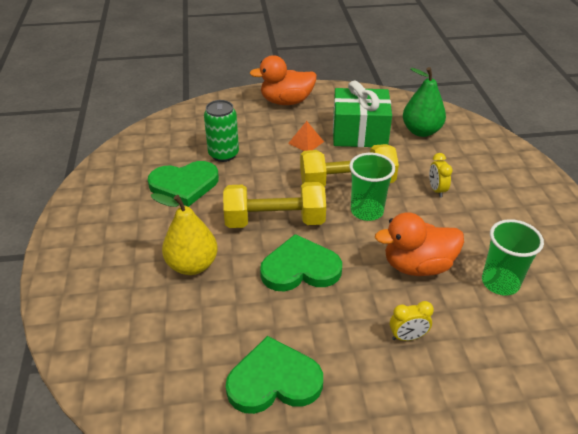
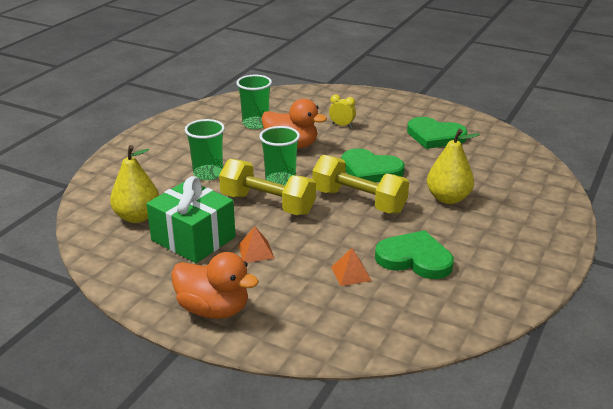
camera: 145 degrees left, 10 degrees down
(223, 154) = (351, 273): green can -> orange pyramid
(421, 131) = (137, 217): green pear -> yellow pear
(436, 190) = (208, 174): yellow clock -> green cup

